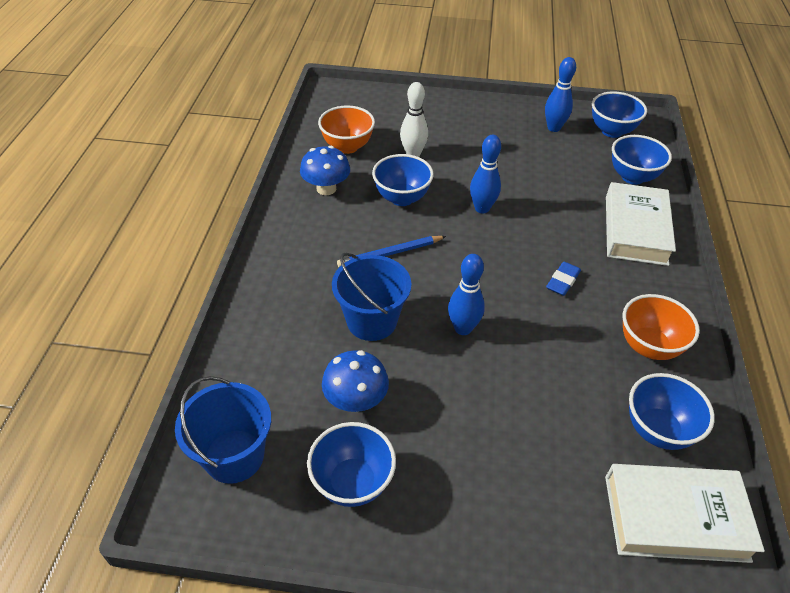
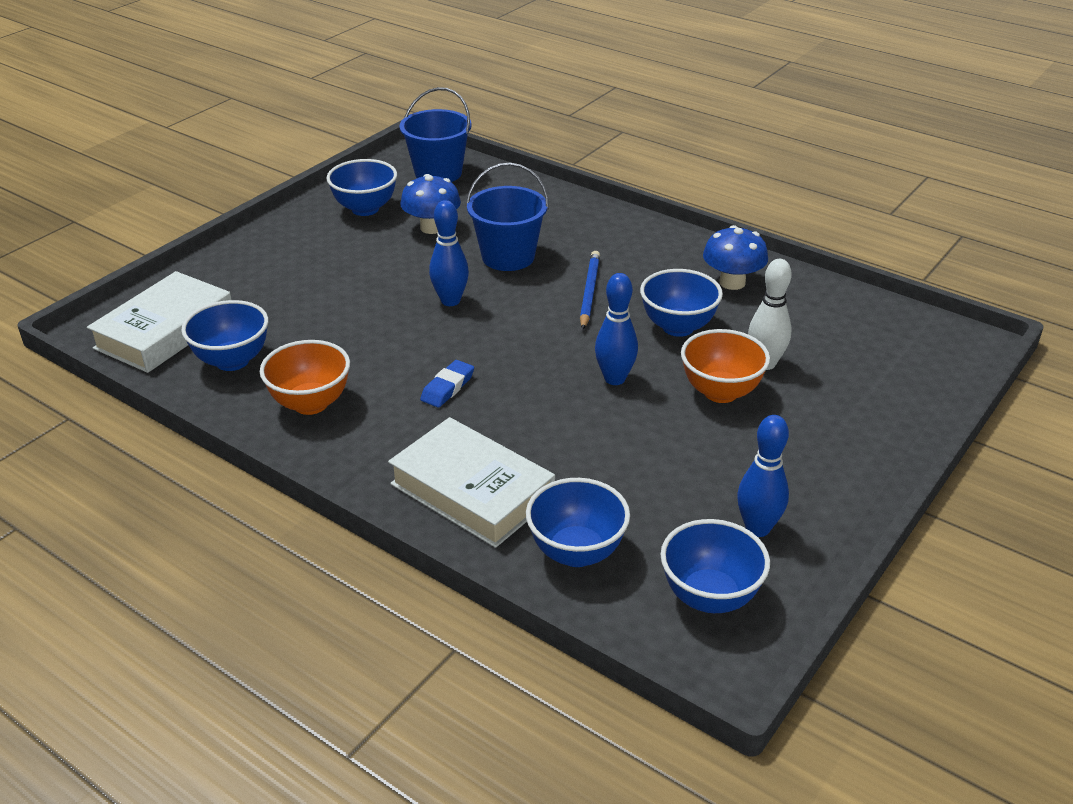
camera: 120 degrees right, 10 degrees down
(347, 147) = (812, 318): orange bowl -> orange bowl (720, 392)
(562, 281) = (448, 387): blue eraser -> blue eraser turned 60 degrees clockwise

